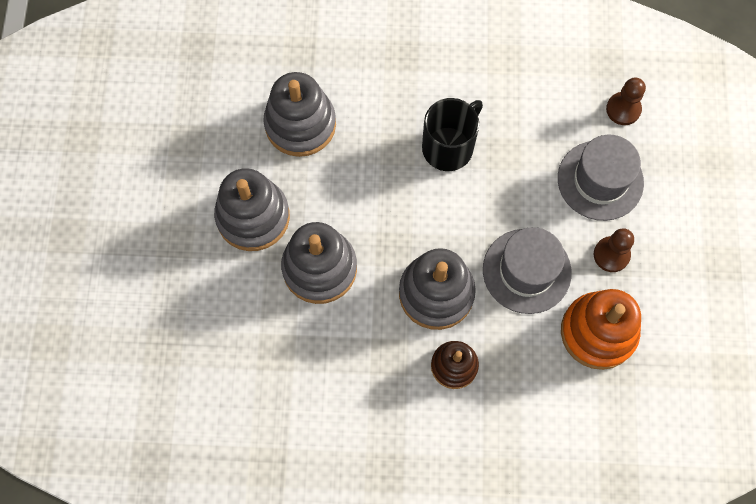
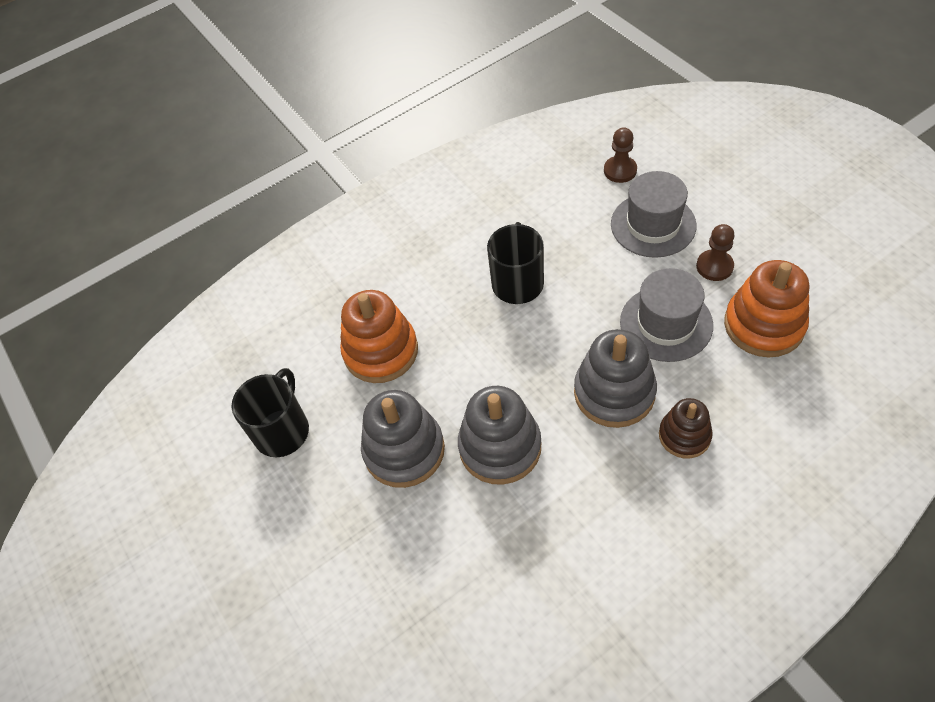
camera: 30 degrees left, 15 degrees down
(184, 133) = (282, 430): none -> black mug
(300, 124) = (381, 351): grey stacking toy -> orange stacking toy

